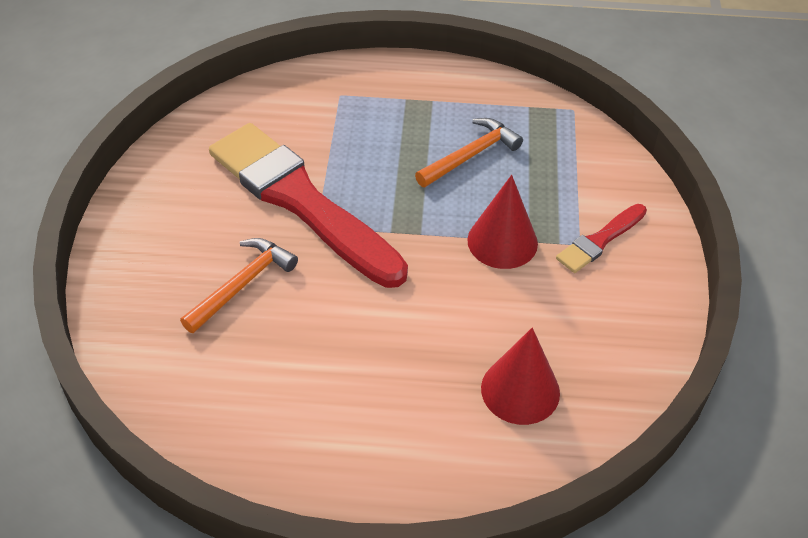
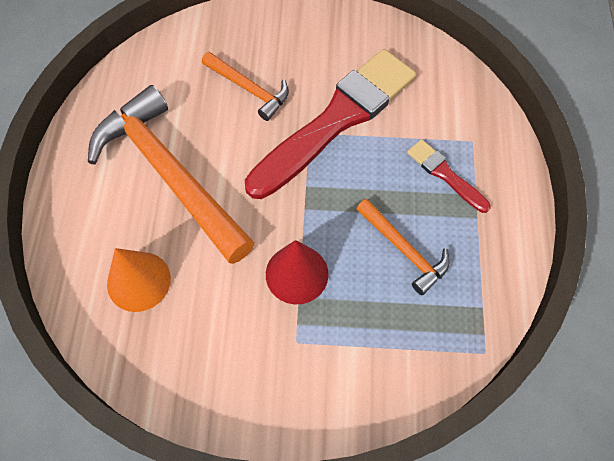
camera: 90 degrees right, 15 degrees up
(367, 366) = (170, 173): none -> orange hammer
(520, 390) = (139, 281): red cone -> orange cone
(600, 240) = (300, 361): red brush -> red brush (445, 174)

